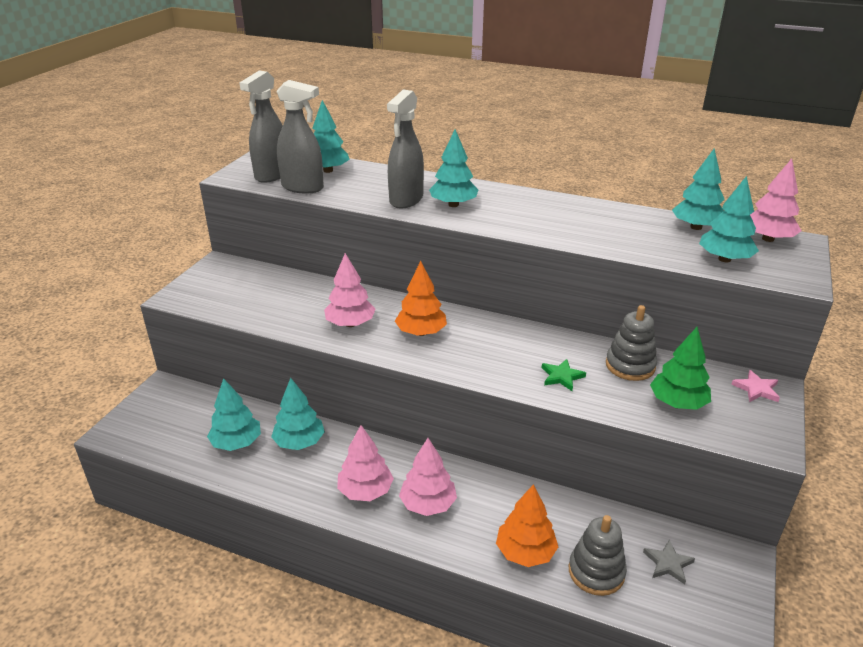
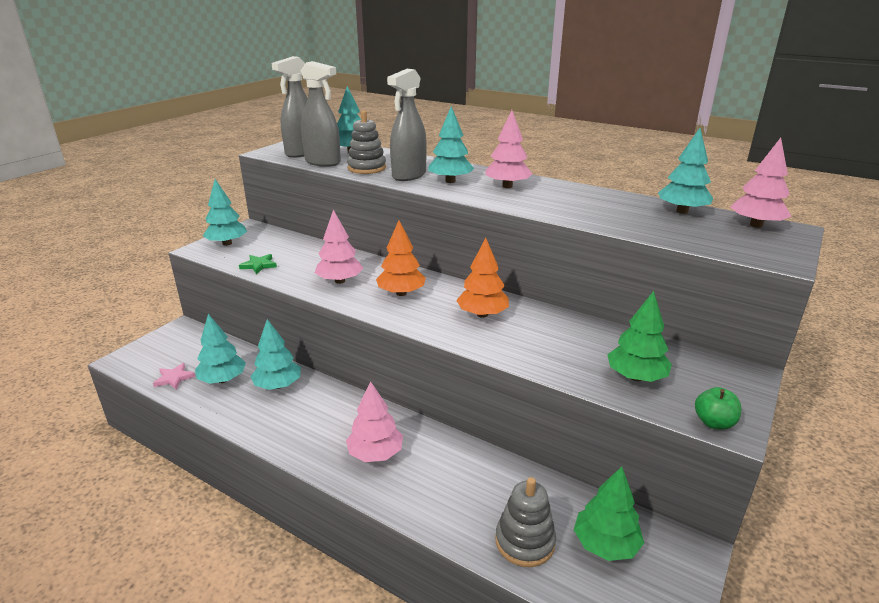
camera: 10 degrees right, 5 degrees down
(365, 491) = (321, 434): pink tree -> pink tree (507, 186)
(525, 552) = (456, 512): orange tree -> orange tree (482, 314)
(561, 376) = (522, 342): green star -> green star (259, 265)
(630, 365) = (596, 339): grey stacking toy -> grey stacking toy (367, 168)
(668, 563) = (605, 545): grey star -> green tree
(724, 259) = (703, 238): turquoise tree -> turquoise tree (227, 243)
(756, 389) = (727, 373): pink star -> pink star (174, 378)
(757, 442) = (714, 422): none -> green apple

